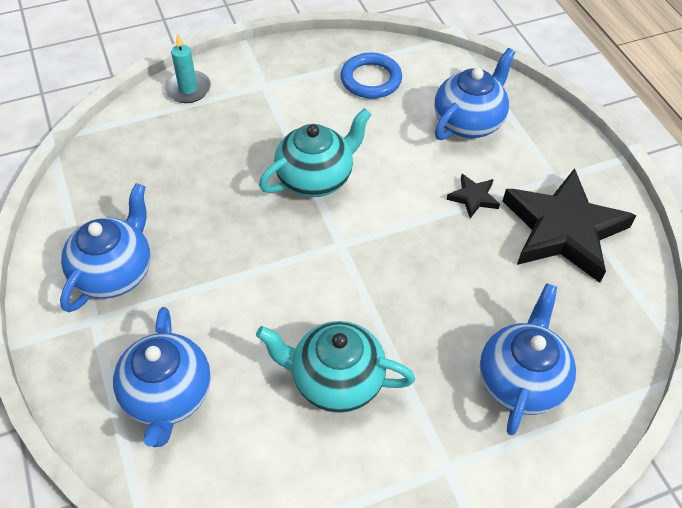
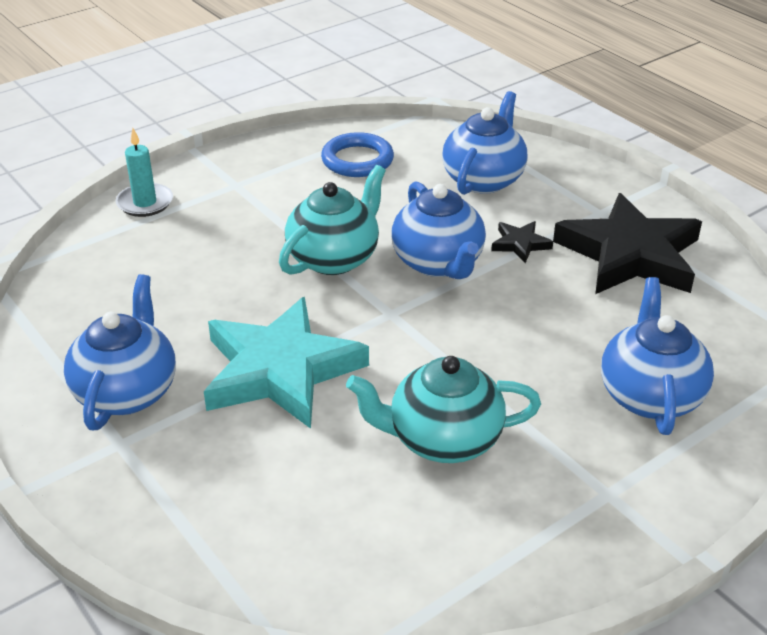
camera: 15 degrees left, 15 degrees down
(167, 396) = (246, 498): blue teapot -> blue teapot (438, 263)
(234, 280) = (280, 370): none -> turquoise star

